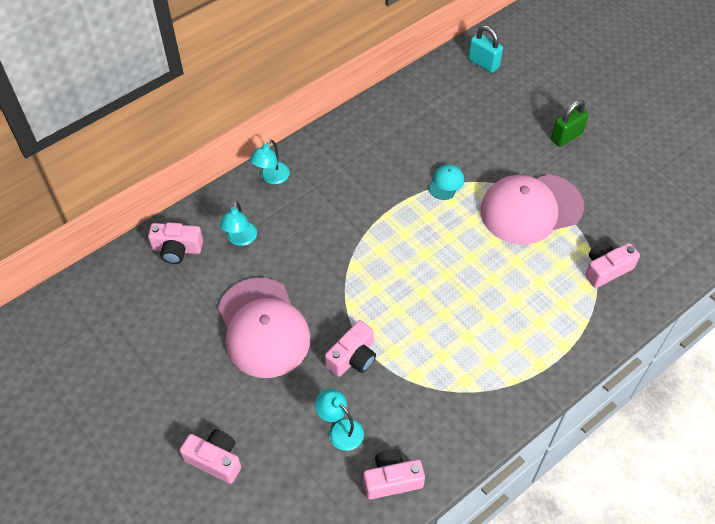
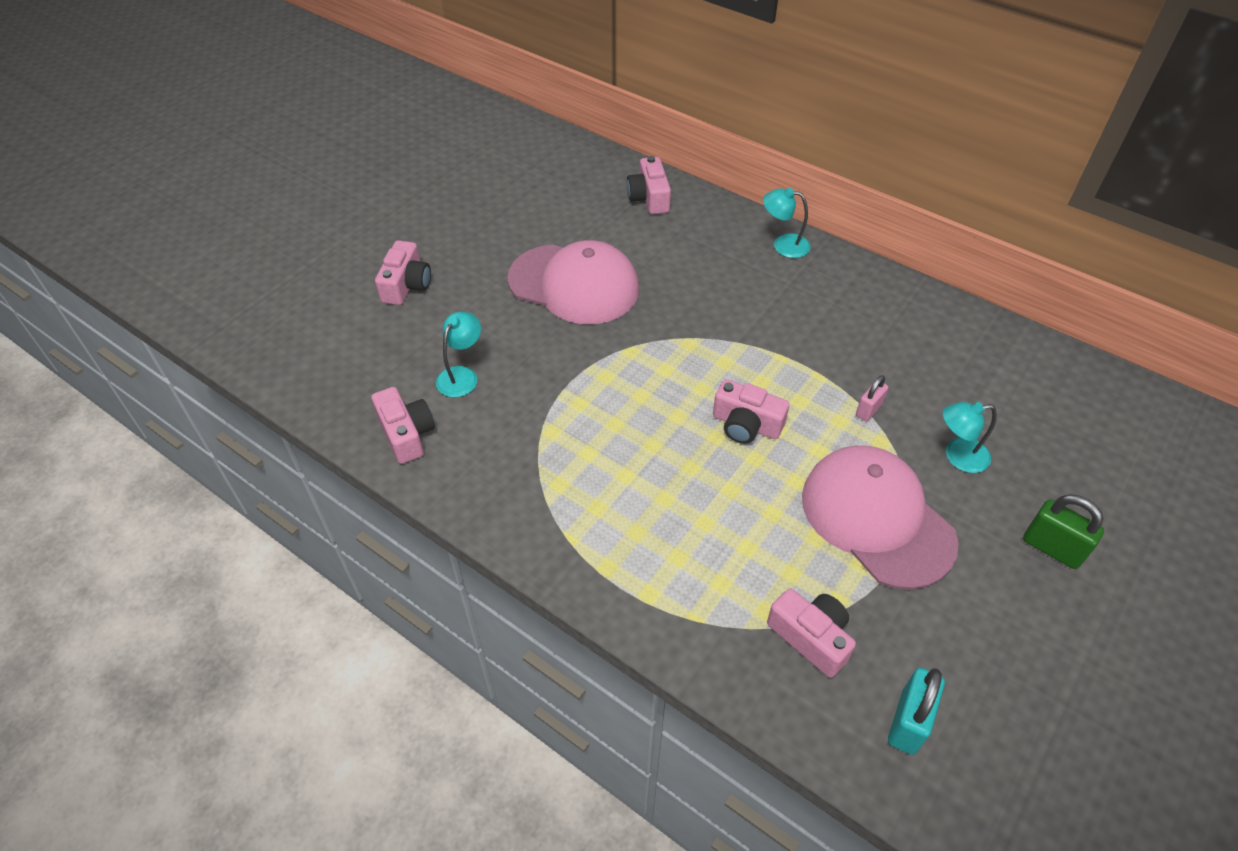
camera: 75 degrees right, 5 degrees down
(240, 239) = (683, 240): turquoise lamp -> turquoise lamp (957, 456)
(263, 328) = (574, 284): pink cap -> pink cap turned 120 degrees counterclockwise
(353, 357) = (559, 367): pink camera -> pink camera (746, 425)
(446, 183) = (868, 410): turquoise cap -> pink padlock
(483, 63) = (1129, 416): turquoise padlock -> turquoise padlock (908, 722)

